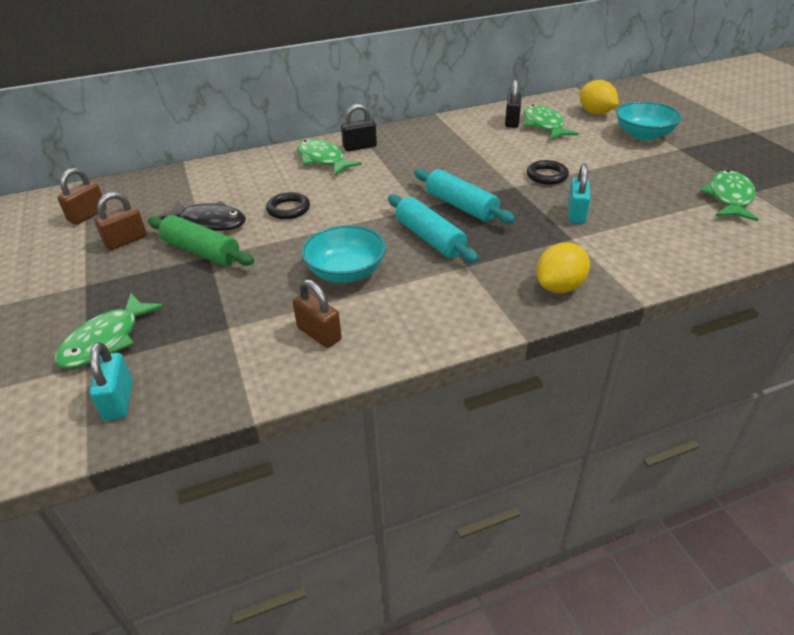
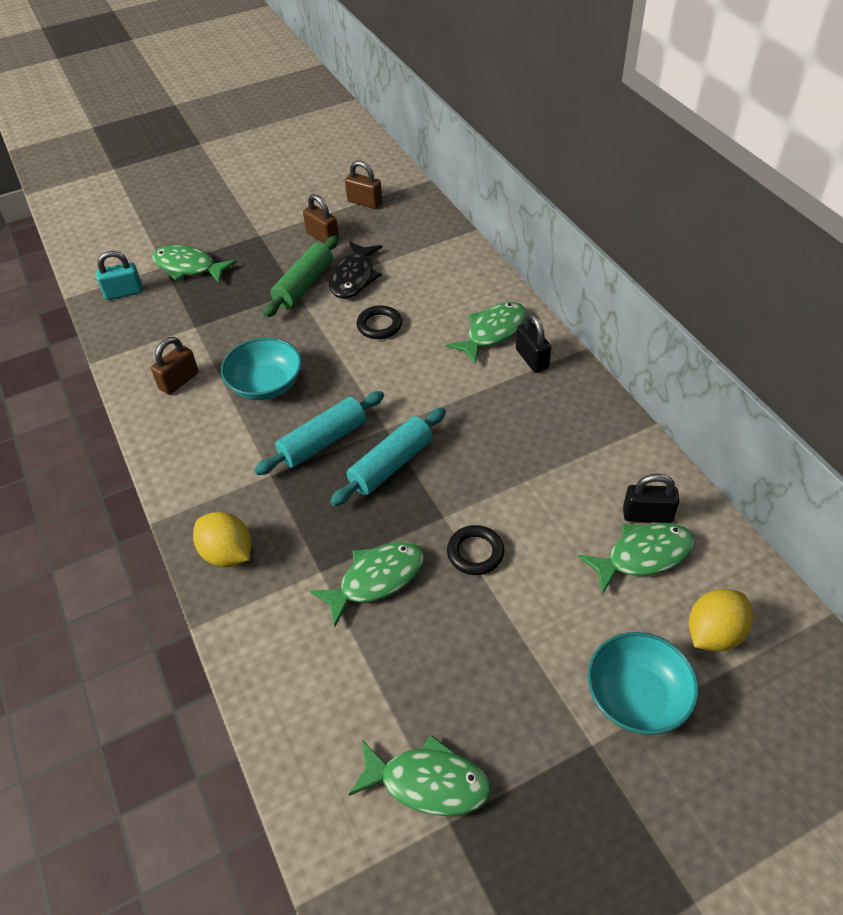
camera: 85 degrees right, 10 degrees up
(576, 214) = (376, 580): turquoise padlock -> green fish

